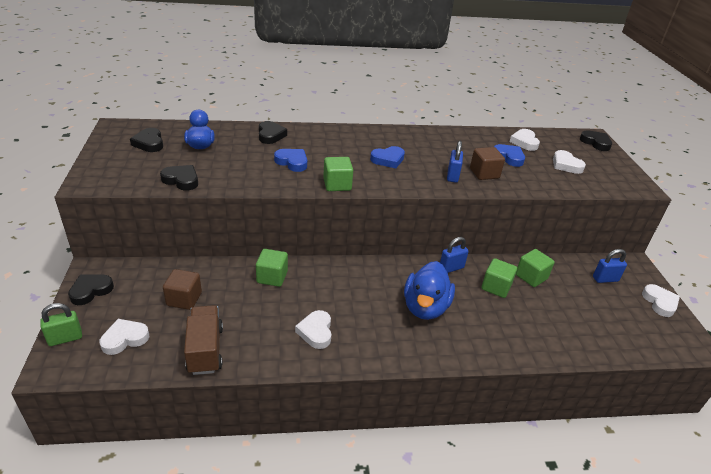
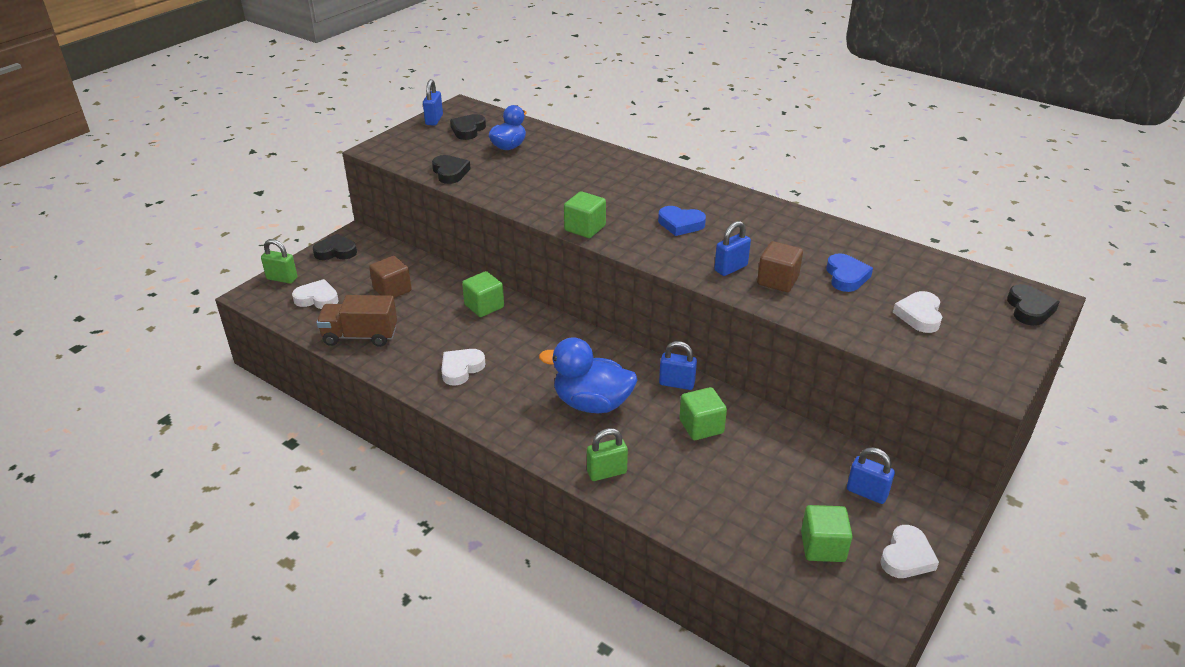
camera: 45 degrees right, 0 degrees up
(107, 144) = (434, 120): none -> blue padlock
(205, 350) = (360, 336): brown truck -> brown truck turned 120 degrees counterclockwise
(270, 135) = (590, 157): black heart -> none
(292, 162) = (572, 191): blue heart -> none
(425, 307) = (592, 403): blue duck -> blue duck turned 45 degrees clockwise
(490, 347) = (606, 472): none -> green padlock
(524, 142) = (905, 268): white heart -> none
(531, 277) = (763, 439): green cube -> green cube (823, 546)

